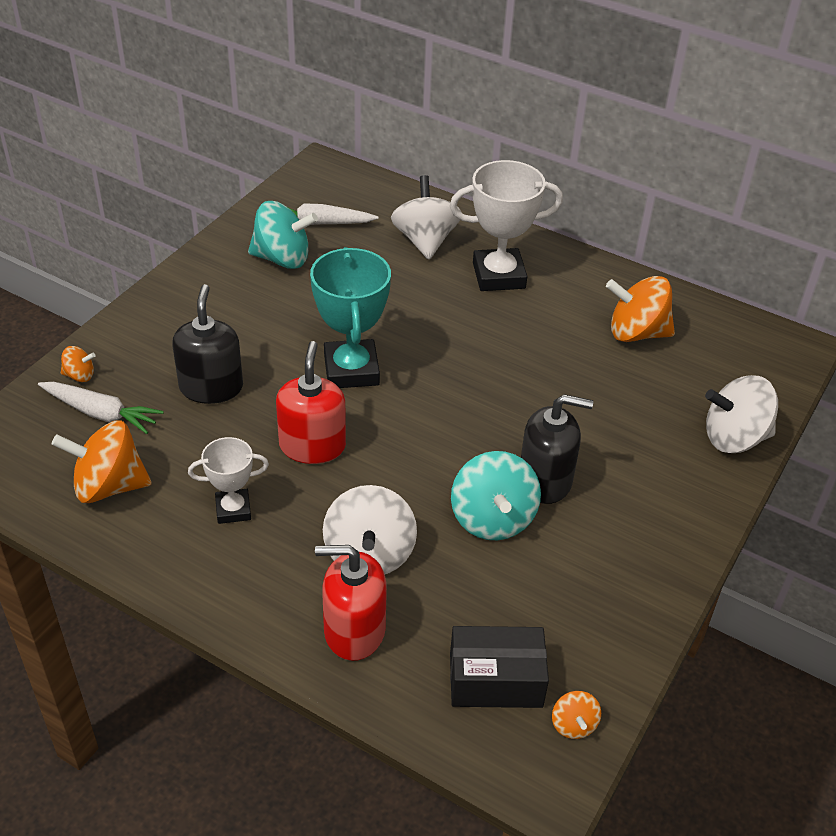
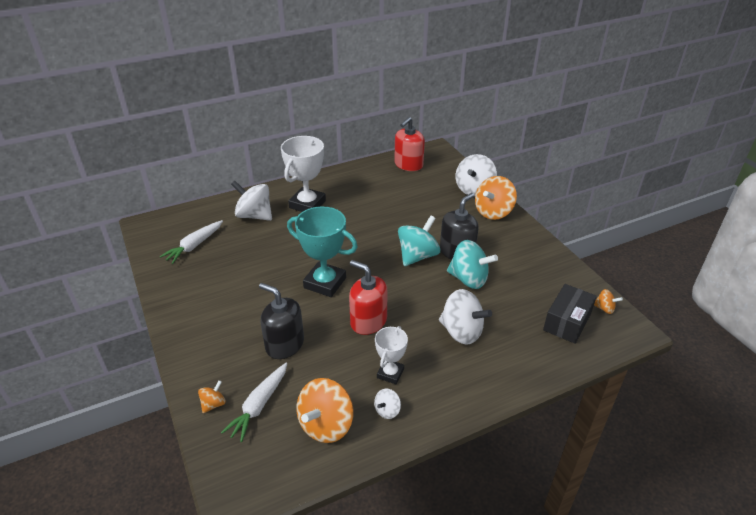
camera: 55 degrees left, 5 degrees down
(101, 413) = (259, 406): white carrot -> white carrot turned 150 degrees clockwise
(168, 534) = (387, 410): none -> white spinning top
(282, 258) = (207, 272): turquoise spinning top -> turquoise spinning top (417, 256)
(354, 630) = (508, 359): red soap dispenser -> red soap dispenser (408, 165)
(636, 333) = (388, 184): orange spinning top -> orange spinning top (493, 212)

